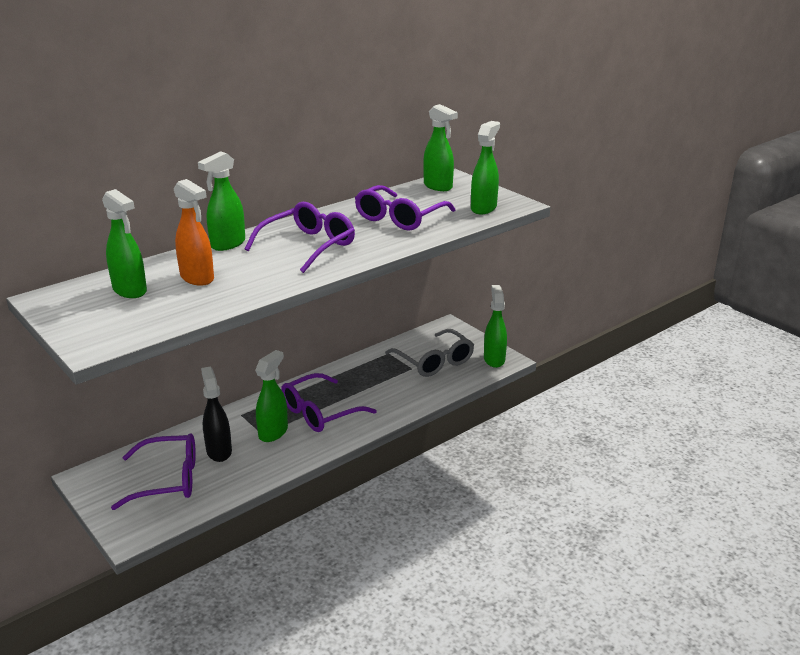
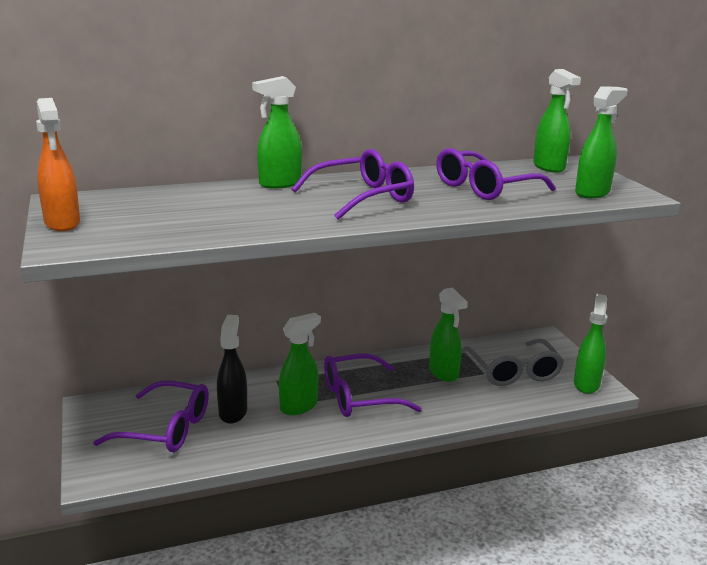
camera: 20 degrees right, 5 degrees down
(130, 291) = (147, 207): green spray bottle -> green spray bottle (443, 373)
(197, 278) = (222, 207): orange spray bottle -> orange spray bottle (62, 223)

